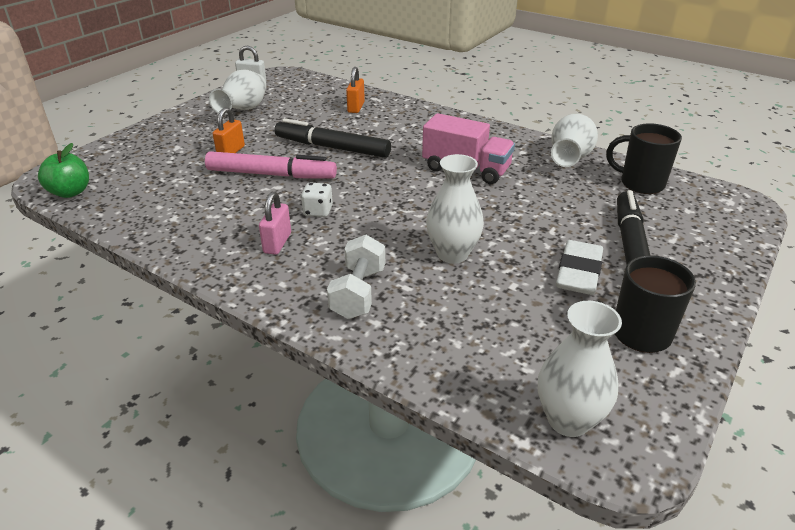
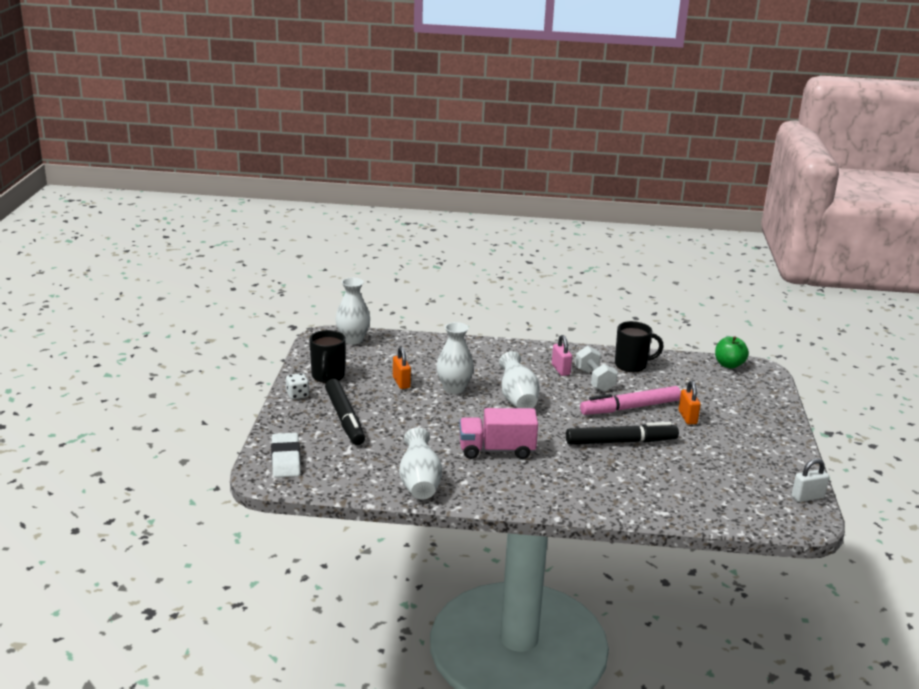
camera: 150 degrees right, 10 degrees down
(243, 110) = (752, 460): white vase -> white vase (517, 399)
(318, 211) = (563, 392): white dice -> white dice (297, 395)
(356, 107) = (663, 493): orange padlock -> orange padlock (401, 382)
(358, 293) = (486, 359): white dumbbell -> white dumbbell (594, 380)
(578, 272) = (373, 396): white eraser -> white eraser (286, 459)
(640, 184) = (350, 473): black mug -> black mug (631, 365)

